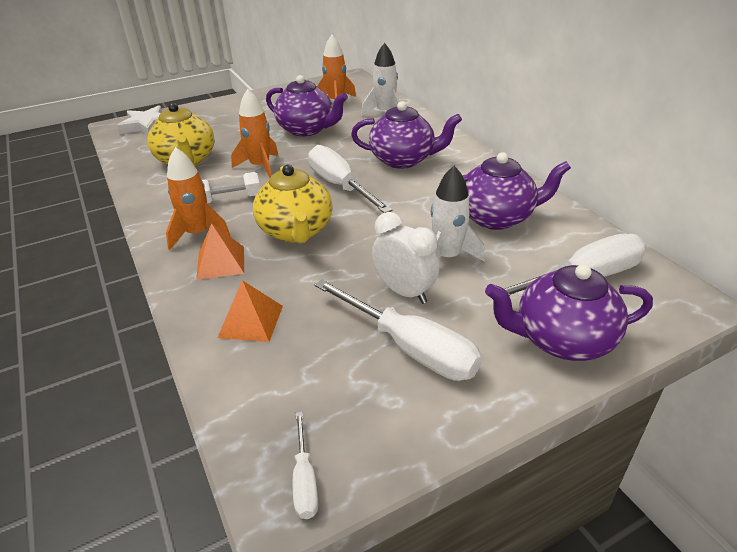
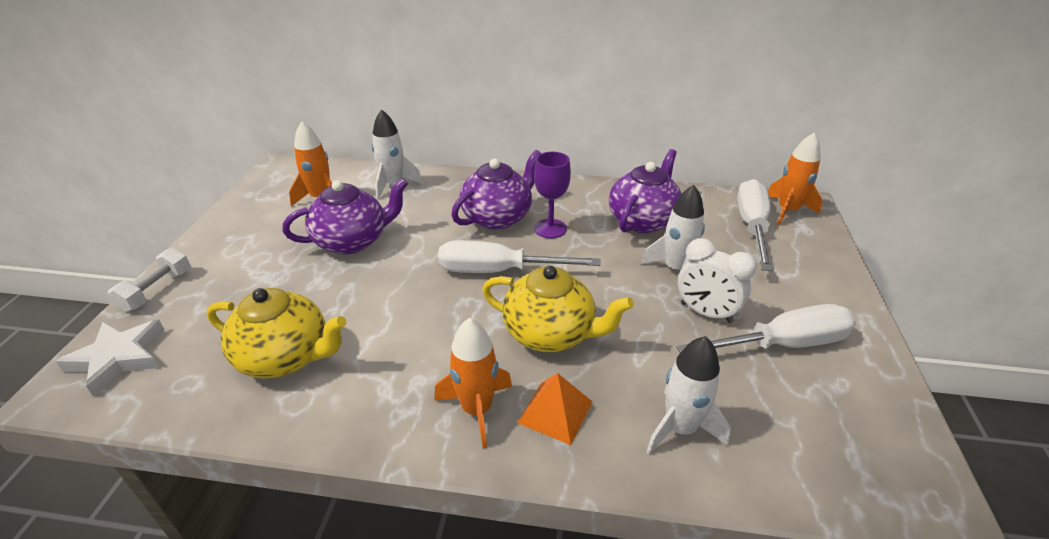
camera: 55 degrees left, 0 degrees up
(230, 199) = (431, 355): white dumbbell -> white dumbbell (157, 290)
(251, 321) = (680, 428): orange pyramid -> white rocket
(260, 167) = (387, 305): orange rocket -> orange rocket (787, 211)
(305, 480) = (916, 477): white screwdriver -> none
(404, 292) = (706, 313): white clock -> white clock turned 135 degrees counterclockwise
(420, 184) = (550, 228): none -> purple goblet
(561, 339) = (814, 271): purple teapot -> none

